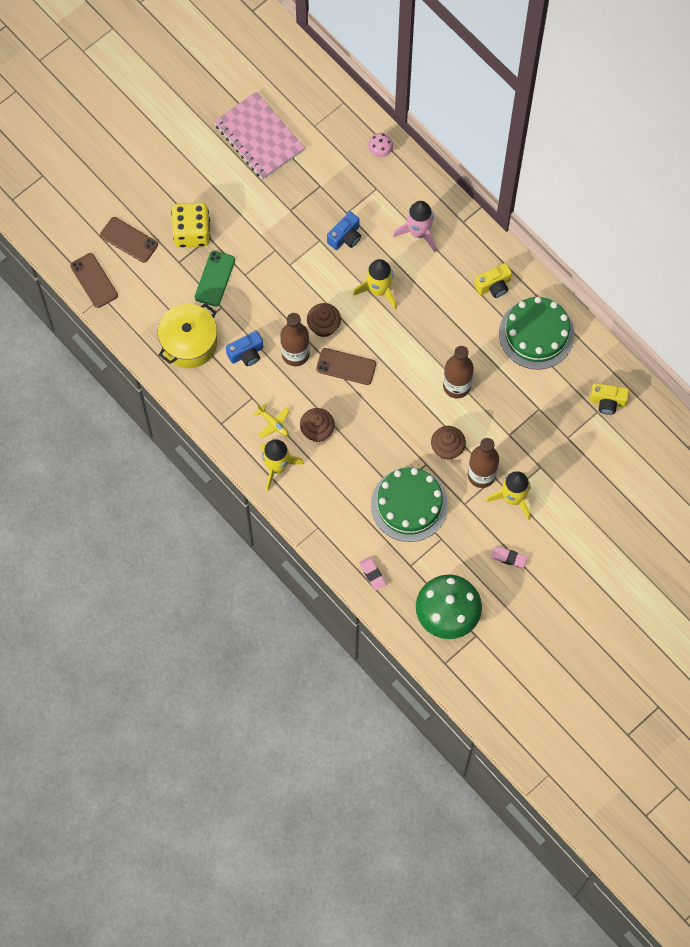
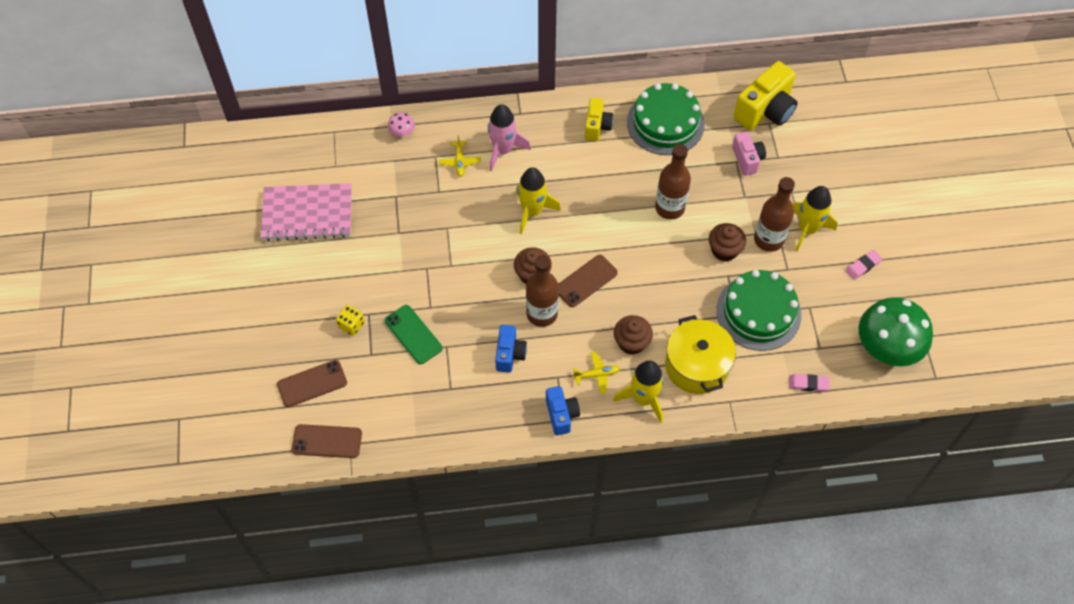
camera: 55 degrees left, 10 degrees down
(189, 343) = (460, 396): yellow pot -> yellow pot (697, 366)
(192, 232) = (351, 325): yellow dice -> yellow dice, size x0.51
(345, 237) = (461, 206): blue camera -> blue camera (561, 415)
(384, 209) = (460, 162): none -> yellow plane
(547, 416) = (747, 159): none -> pink camera
(607, 402) = (765, 111): yellow camera -> yellow camera, size x1.72

